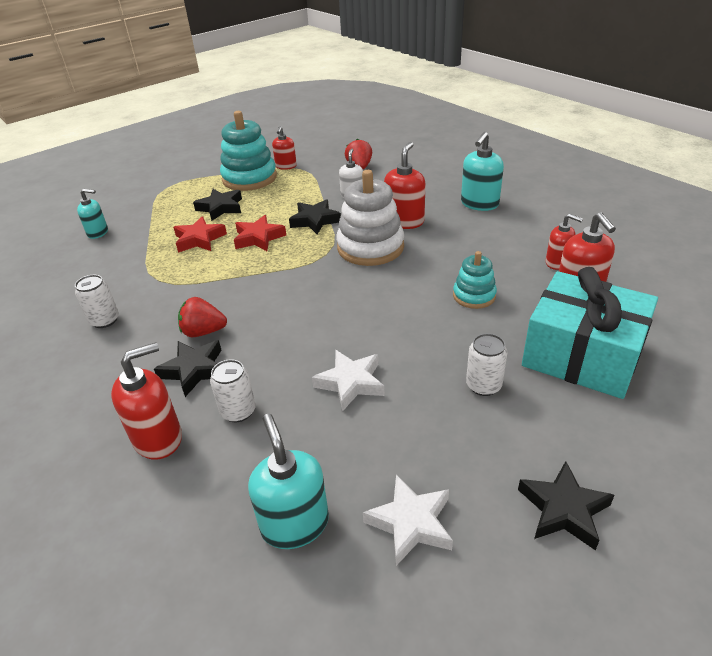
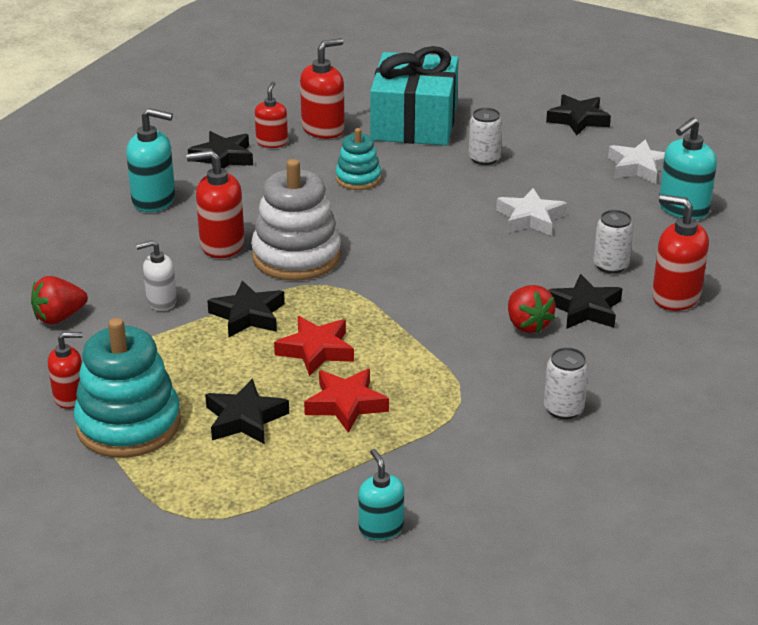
camera: 115 degrees left, 5 degrees down
(536, 237) = (223, 157): none -> black star

